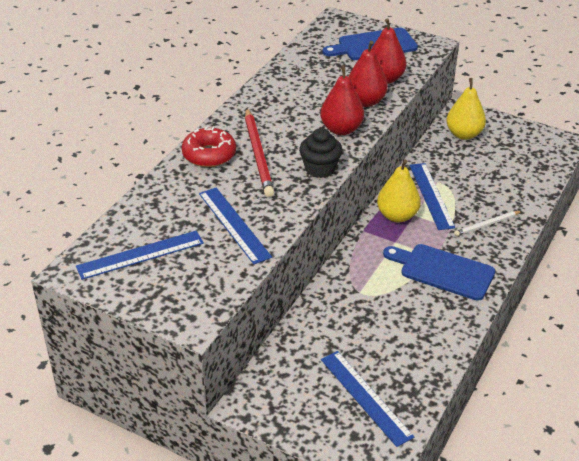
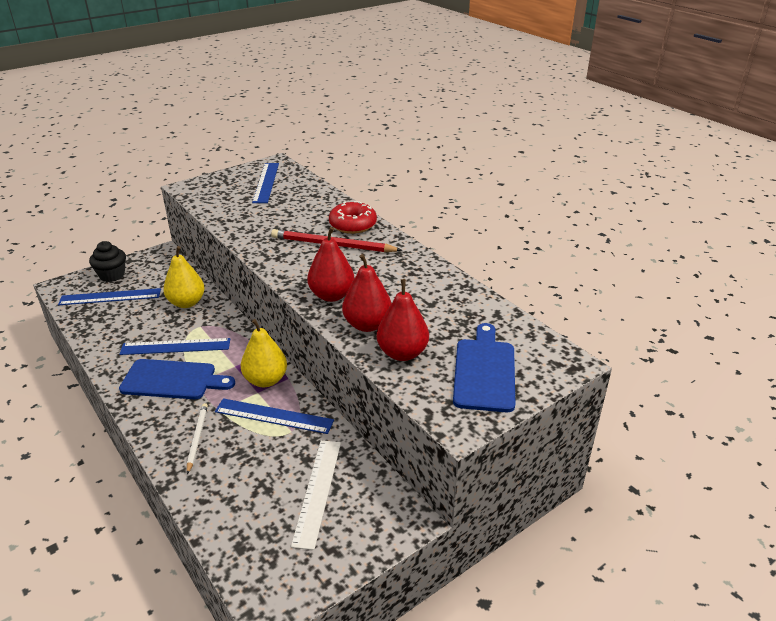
camera: 115 degrees right, 5 degrees down
(234, 224) = (258, 217): blue ruler -> blue ruler (175, 346)
(320, 169) = (285, 268): black cupcake -> black cupcake (112, 275)
(443, 271) = (173, 380): blue cutting board -> blue cutting board turned 45 degrees clockwise
(464, 134) = (358, 496): yellow pear -> yellow pear (187, 303)
(476, 151) = (317, 491): none -> white ruler

